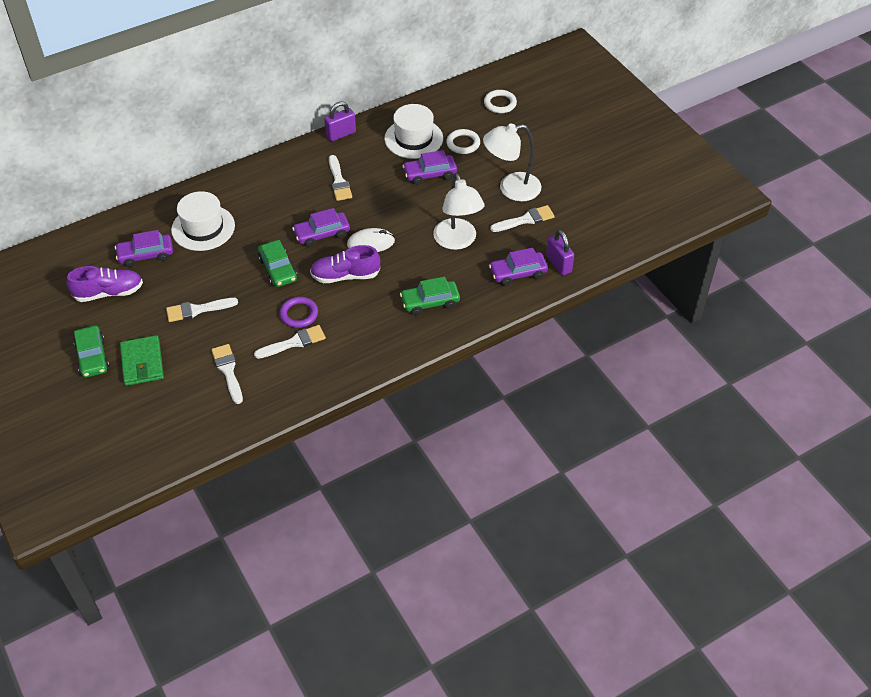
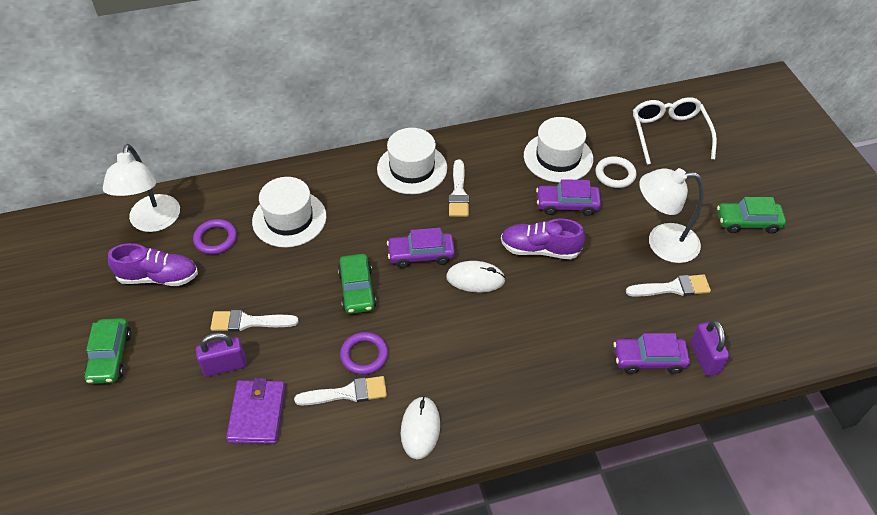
camera: 15 degrees right, 0 degrees up
(142, 363) = (162, 378): green wallet -> none
(146, 255) = (215, 239): purple car -> purple ring
(228, 371) = (257, 414): white brush -> purple wallet
(294, 169) = (412, 168): none -> white hat
(341, 134) = (476, 136): purple padlock -> purple padlock (225, 366)
(345, 276) = (434, 315): purple shoe -> purple shoe (540, 249)
(358, 354) = (420, 428): none -> white mouse
(430, 302) = (528, 375): green car -> green car (748, 222)
(457, 241) = (581, 299): white lamp -> white lamp (153, 222)
(500, 103) = (669, 134): white ring -> white glasses

